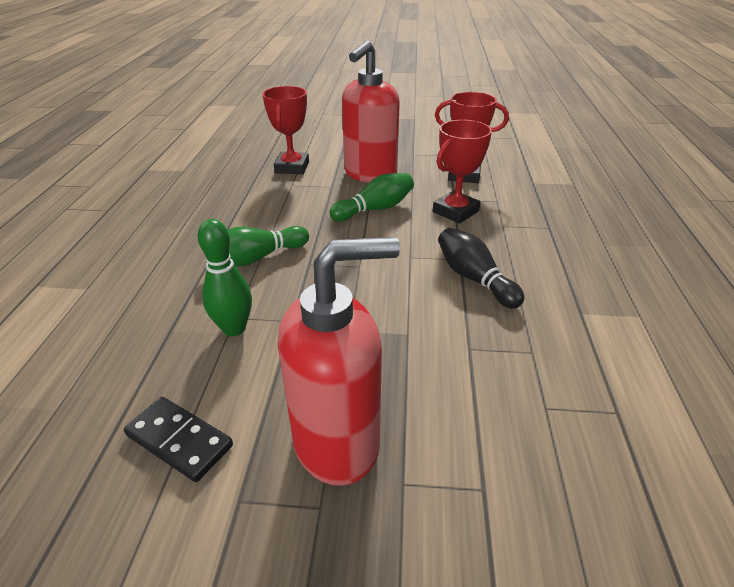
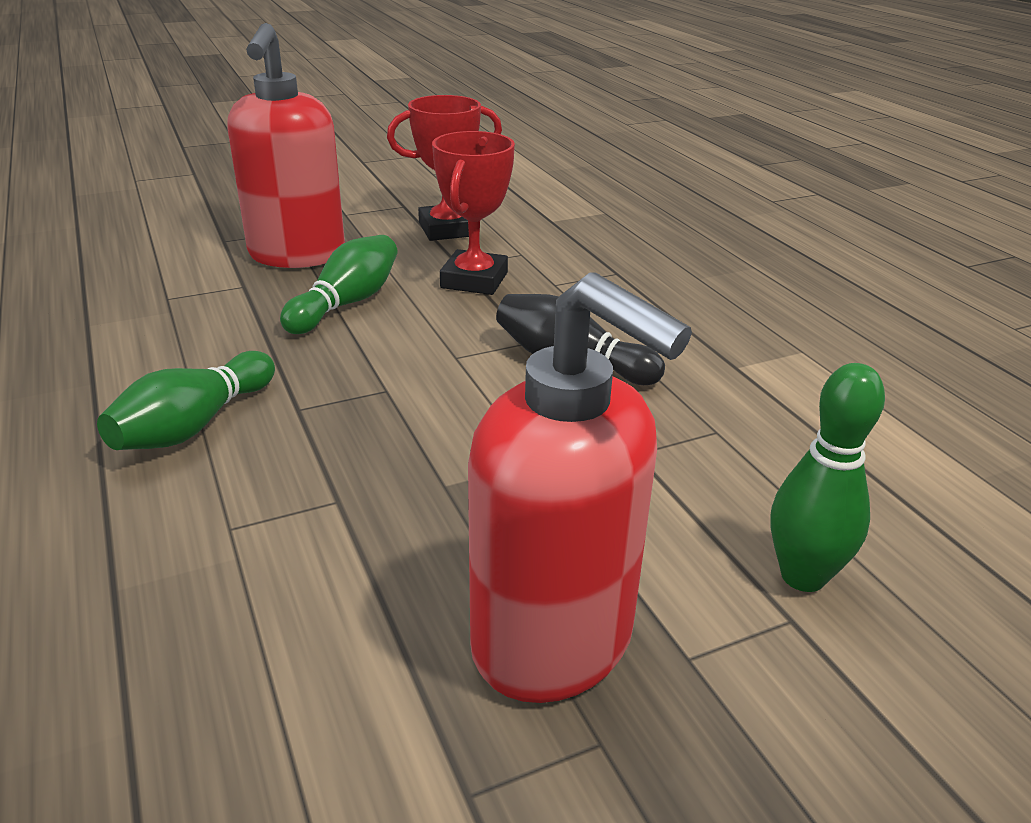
camera: 30 degrees left, 5 degrees down
(179, 440) = (285, 754): black domino -> none
(234, 328) = (242, 545): green bowling pin -> green bowling pin (803, 576)
(292, 167) = (145, 271): red trophy -> none
(337, 442) = (554, 643): red soap dispenser -> red soap dispenser turned 90 degrees clockwise

